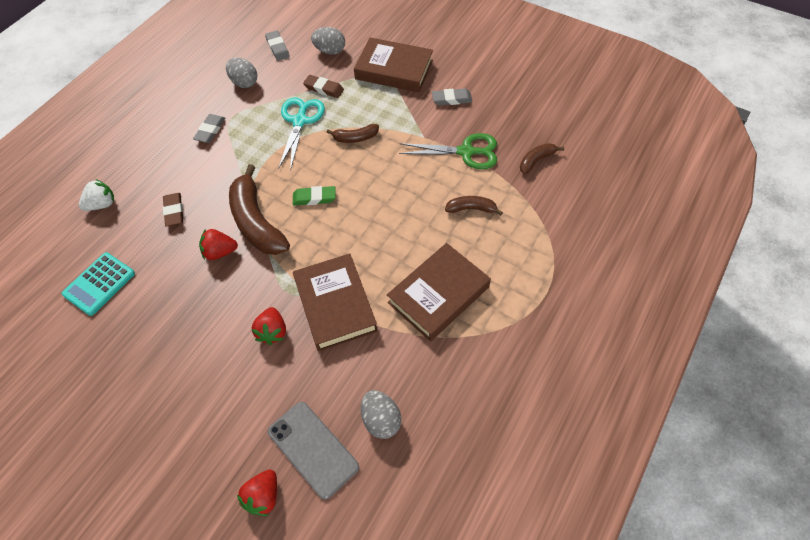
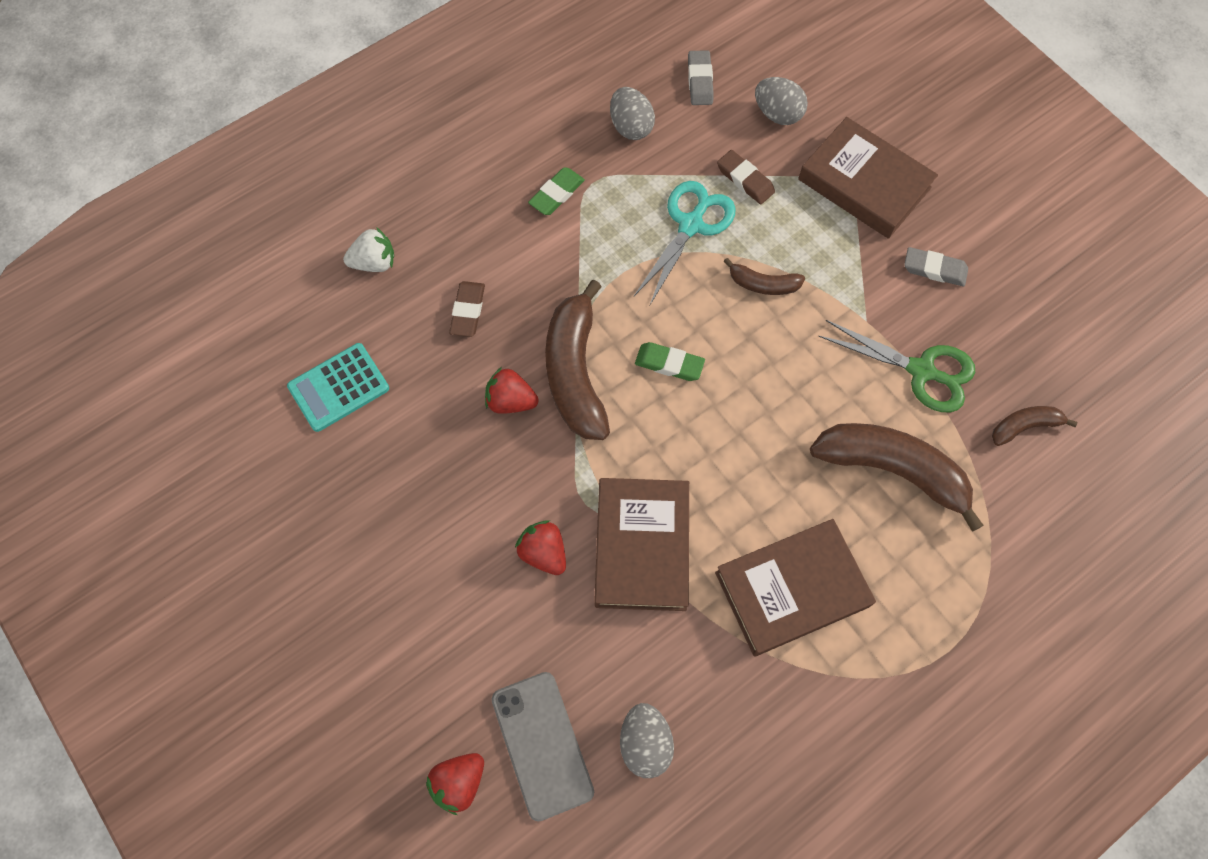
camera: 20 degrees right, 10 degrees up
(210, 130) = (557, 194): grey eraser -> green eraser
(272, 332) = (543, 552): red strawberry -> red strawberry turned 120 degrees clockwise
(471, 209) = (892, 470): brown banana -> brown banana, size x2.01

